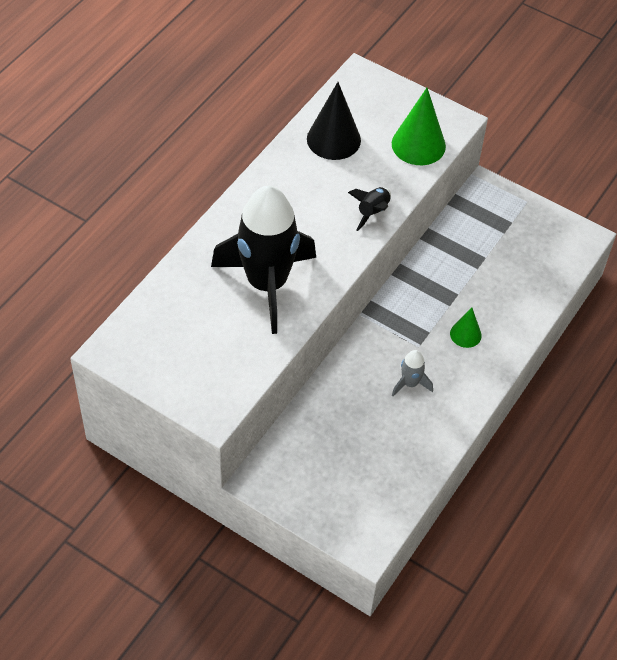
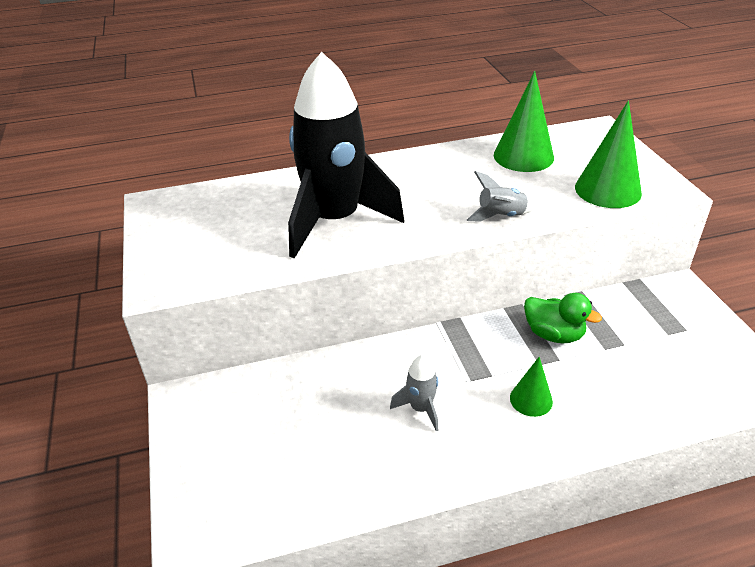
camera: 45 degrees right, 15 degrees down
(333, 139) = (523, 156): black cone -> green cone
(372, 212) = (501, 216): black rocket -> grey rocket
(440, 276) = (553, 334): none -> green duck

